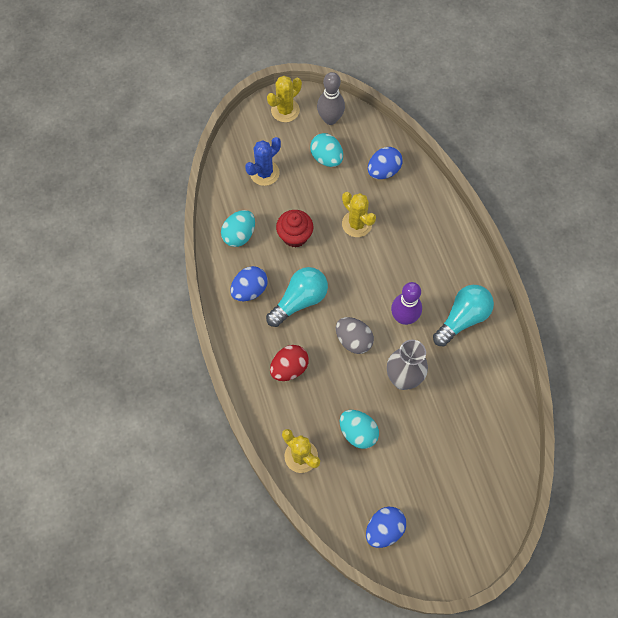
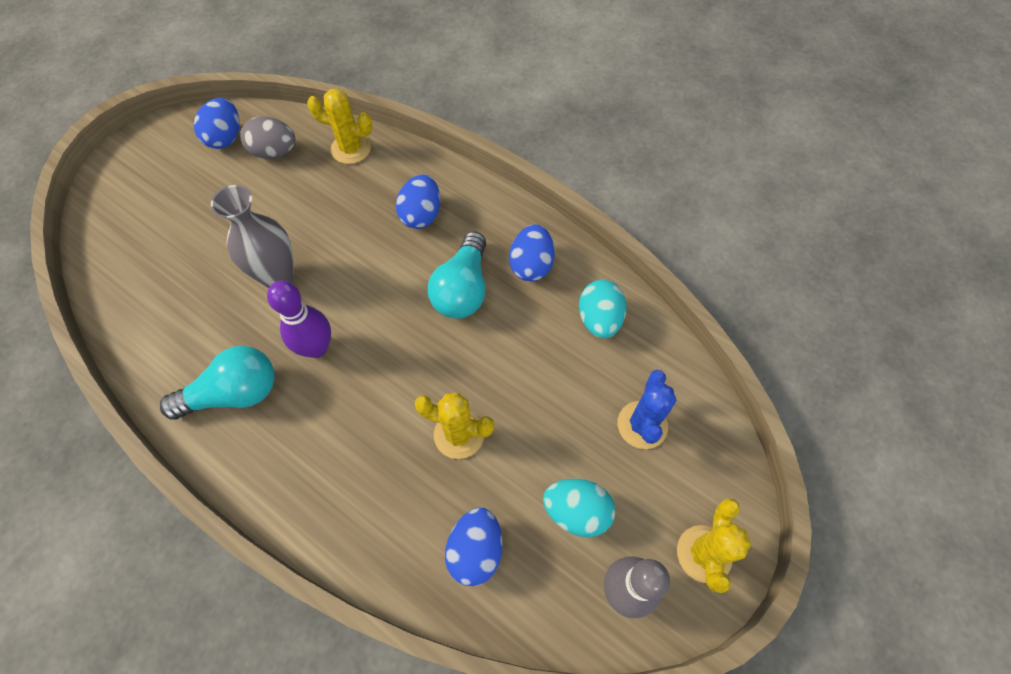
camera: 145 degrees right, 5 degrees down
(289, 368) = (421, 215): red egg -> blue egg
(295, 236) = (529, 363): red cupcake -> none
(353, 340) = (365, 284): grey egg -> grey egg (274, 152)
(358, 432) = (302, 199): turquoise egg -> none
(462, 318) = (234, 393): turquoise light bulb -> turquoise light bulb turned 120 degrees counterclockwise

